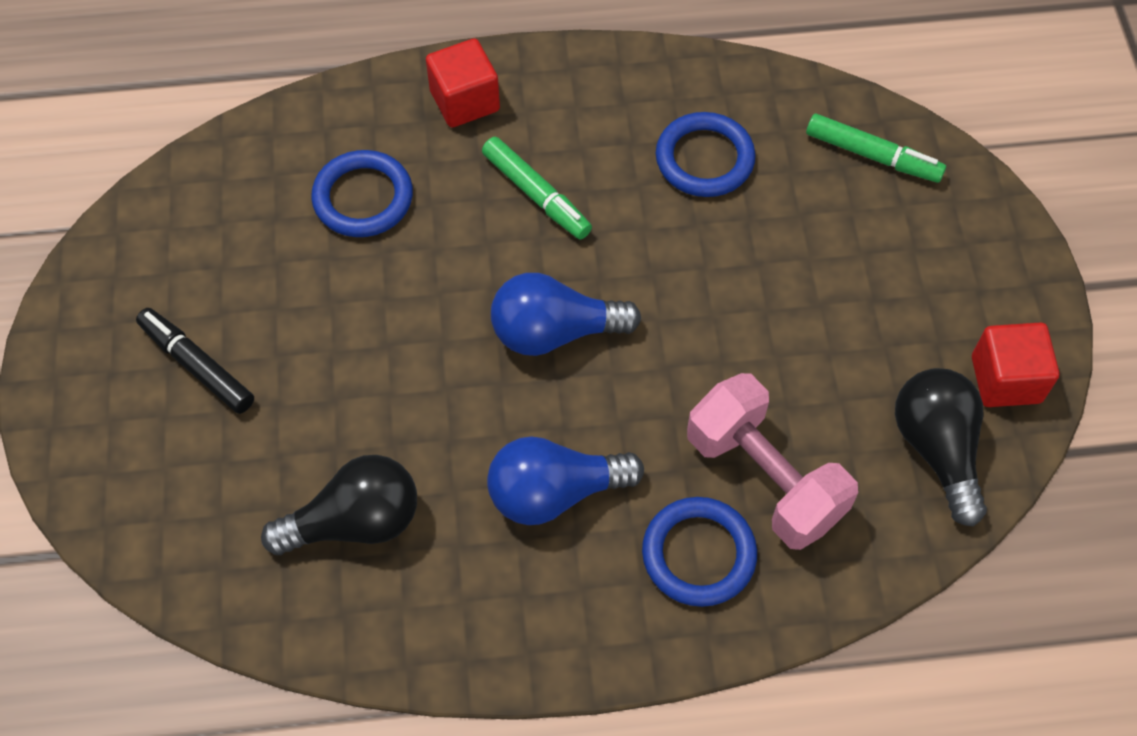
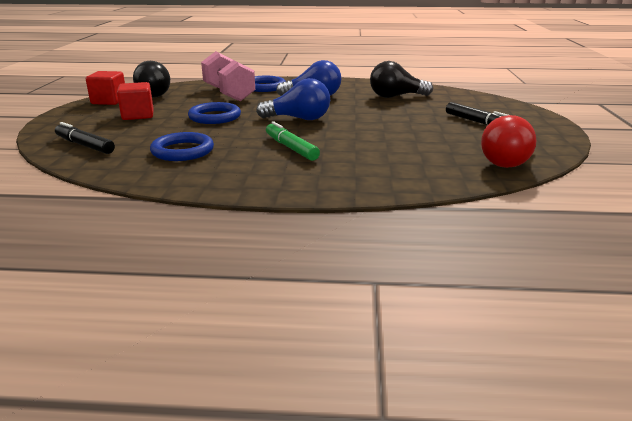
camera: 170 degrees left, 35 degrees down
(192, 196) = (508, 161): none -> red light bulb
(363, 198) = (397, 154): blue ring -> blue ring (215, 117)
(464, 101) = (325, 180): red cube -> red cube (138, 115)
(872, 156) = (85, 145): green marker -> black marker

